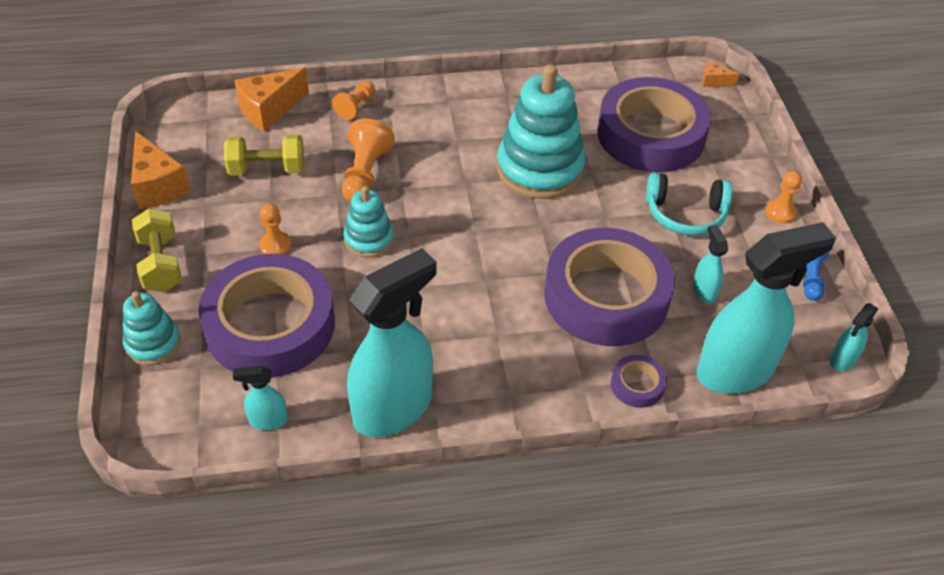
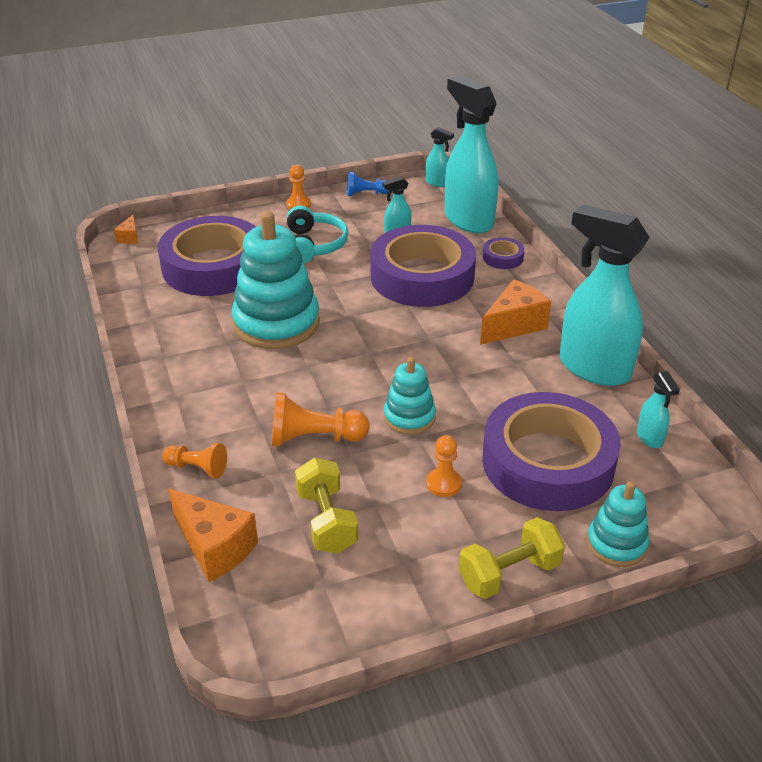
camera: 100 degrees left, 10 degrees down
(158, 186) = (385, 620): orange cheese -> orange cheese (513, 325)

